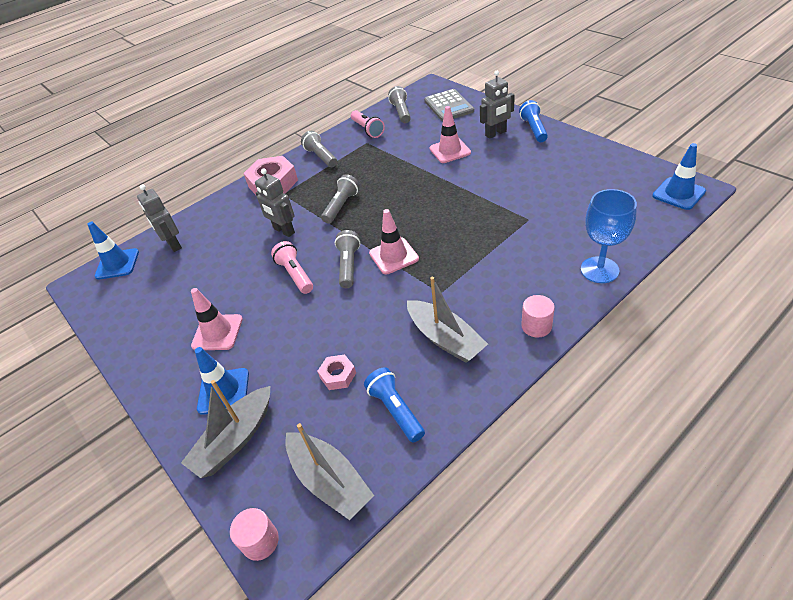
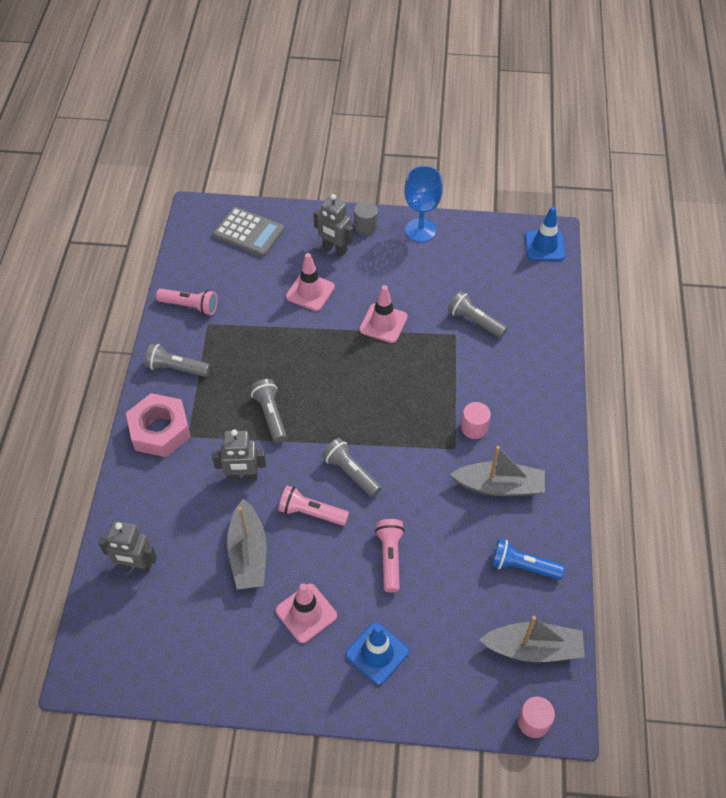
camera: 50 degrees left, 10 degrees up
(117, 264) = (98, 627): blue traffic cone -> none
(235, 440) = (433, 678): grey boat -> grey boat (248, 553)
(308, 334) = (389, 557): none -> pink flashlight
(338, 375) = (453, 572): pink nut -> none
(393, 256) = (380, 438): pink traffic cone -> pink traffic cone (383, 323)
(401, 112) = (203, 264): grey flashlight -> grey flashlight (474, 321)
(496, 133) = (334, 248): grey robot -> grey robot turned 105 degrees clockwise
(533, 129) = (365, 226): blue flashlight -> grey cylinder
(536, 326) = (551, 432): pink cylinder -> pink cylinder (474, 427)
(599, 270) = (550, 354): blue goblet -> blue goblet (420, 230)

